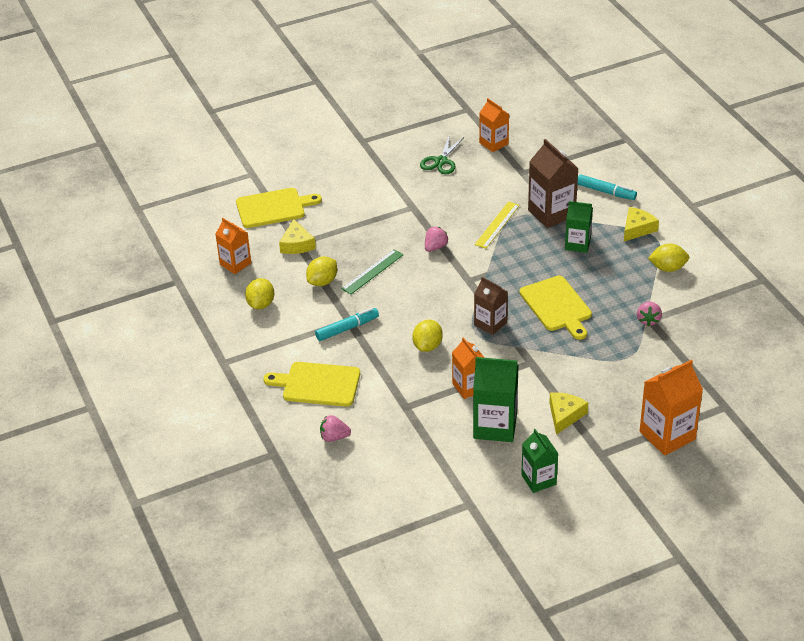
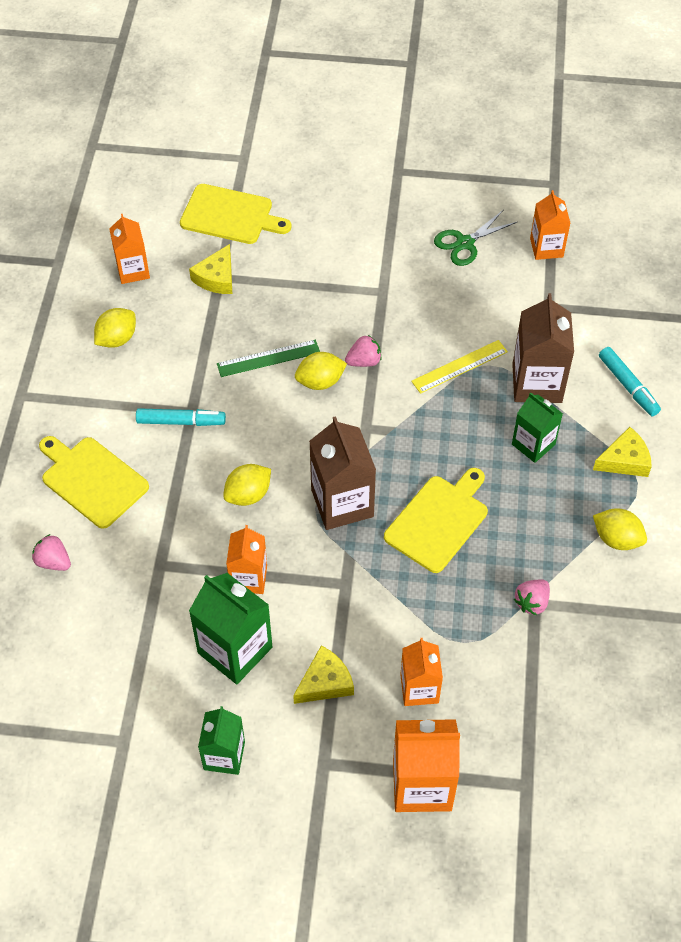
camera: 30 degrees right, 15 degrees up
(322, 282) = (204, 343): yellow lemon -> yellow lemon (320, 382)
(490, 324) = (342, 503): brown carton -> brown carton, size x1.56
(557, 306) = (438, 520): yellow cutting board -> yellow cutting board turned 150 degrees counterclockwise
(623, 391) = (419, 688): none -> orange carton

